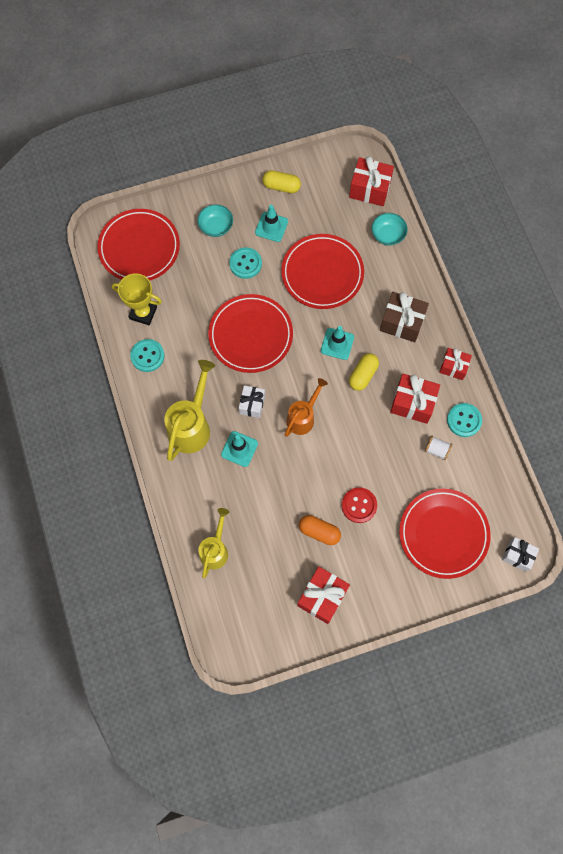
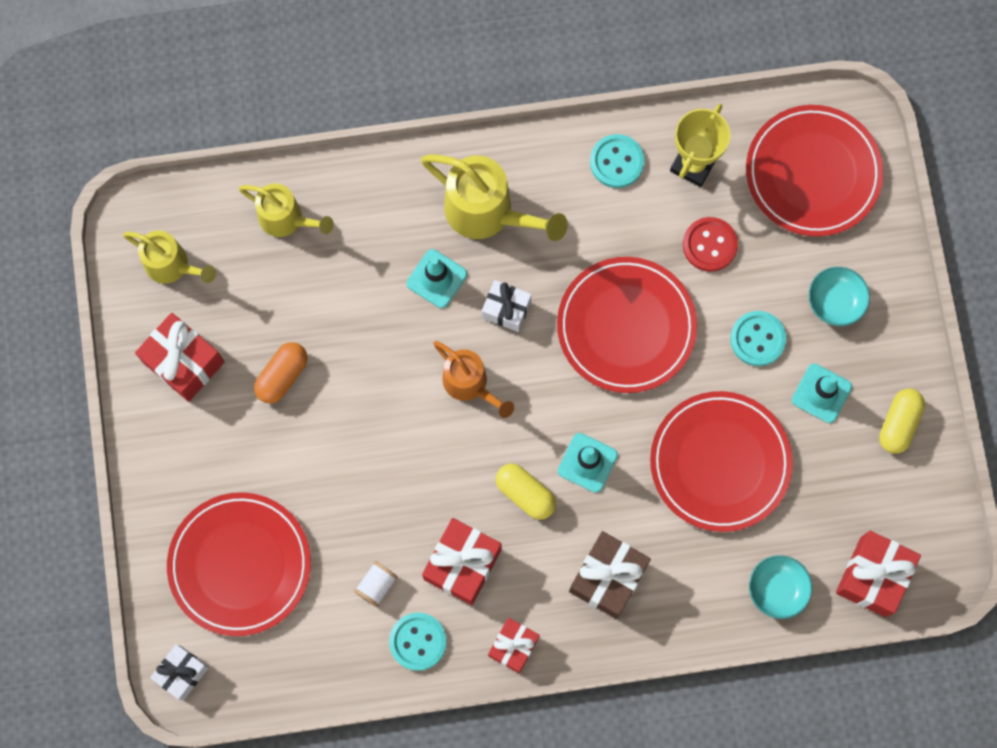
camera: 100 degrees right, 5 degrees up
(259, 618) = (172, 266): none -> yellow watering can
(359, 505) = (311, 444): red button -> red button (709, 245)

